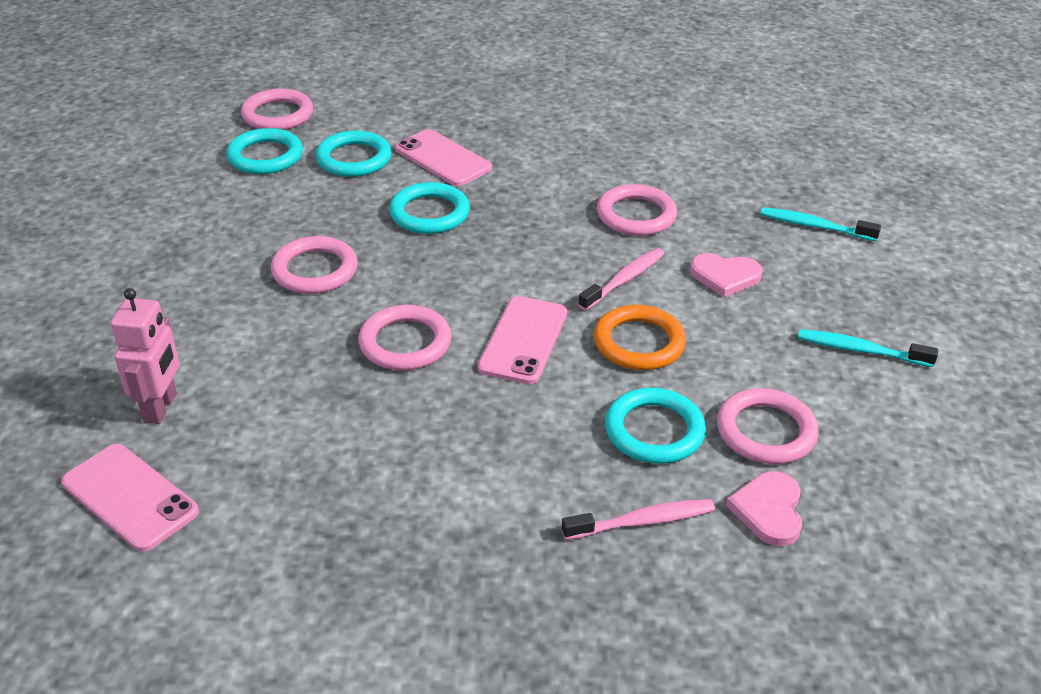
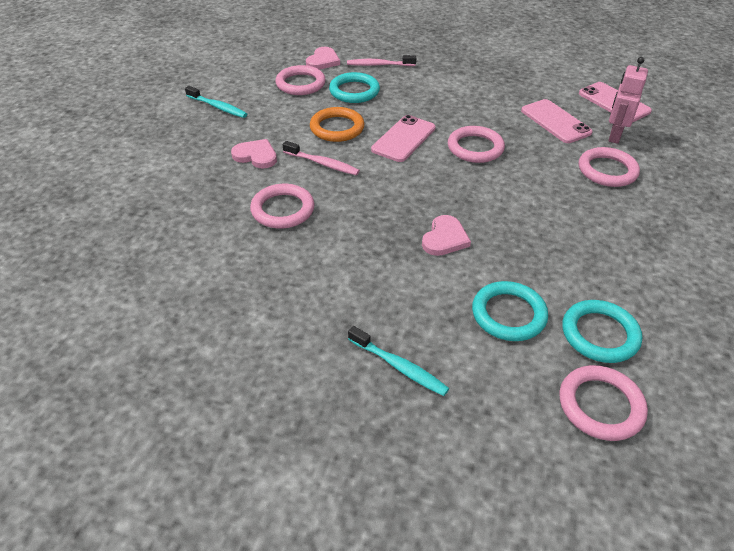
camera: 165 degrees left, 5 degrees up
(315, 270) = (536, 203): pink ring -> pink ring (607, 170)
(429, 213) = (445, 238): turquoise ring -> pink heart
(443, 159) = (421, 299): pink phone -> pink phone (555, 121)
(624, 280) = (323, 164): pink toothbrush -> pink toothbrush turned 120 degrees counterclockwise
(814, 226) = (161, 180): turquoise toothbrush -> turquoise toothbrush (399, 367)

